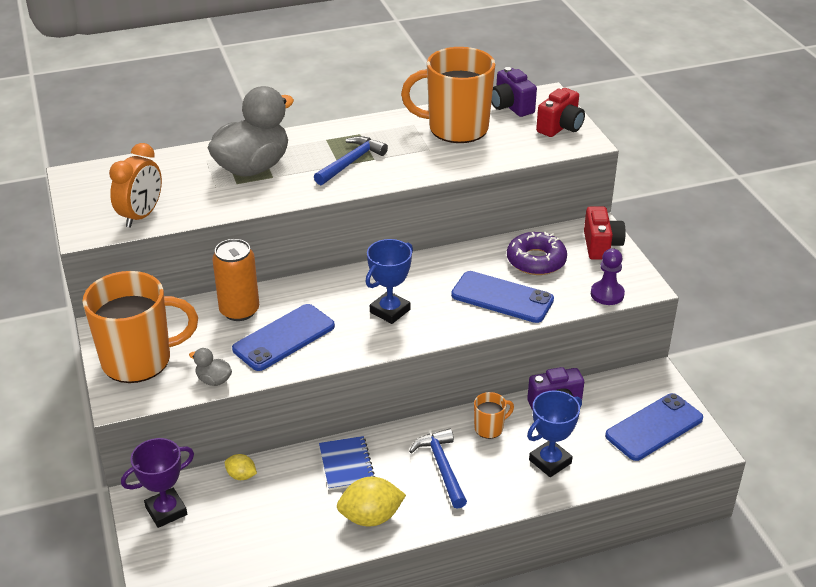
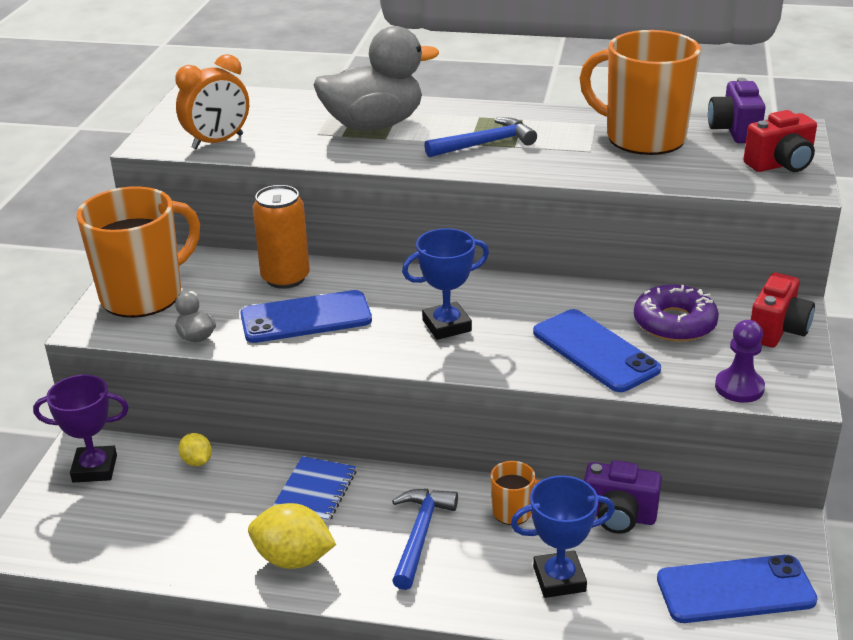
camera: 30 degrees right, 5 degrees down
(139, 360) = (144, 295): orange mug -> orange mug turned 60 degrees counterclockwise

